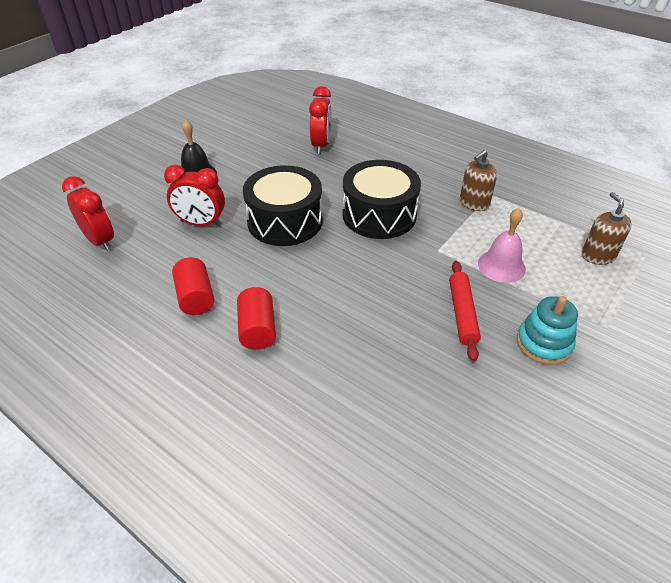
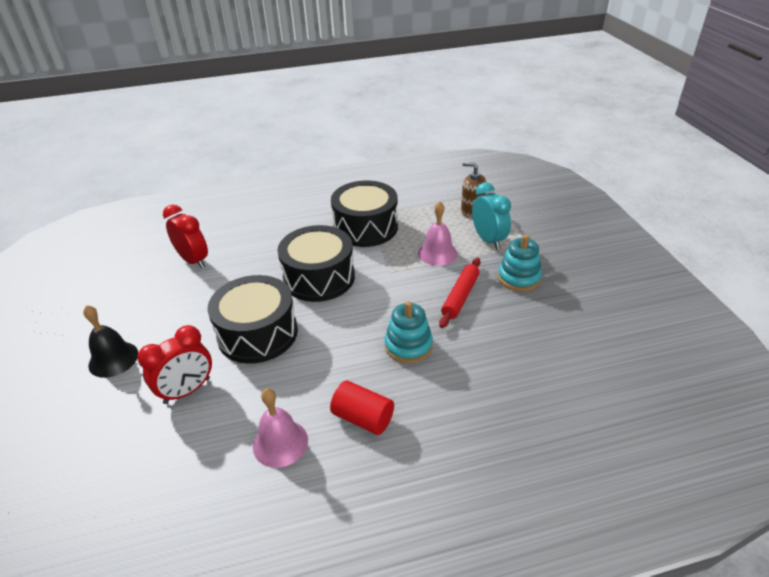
camera: 50 degrees left, 5 degrees down
(100, 241) = (106, 487): red clock -> none
(195, 297) = (280, 443): red cylinder -> pink bell
(361, 313) = (408, 346): none -> turquoise stacking toy
(462, 313) = (460, 296): red rolling pin -> red rolling pin turned 75 degrees clockwise
(474, 203) = (365, 227): brown soap dispenser -> black drum
(570, 291) = (488, 240): none -> turquoise clock

